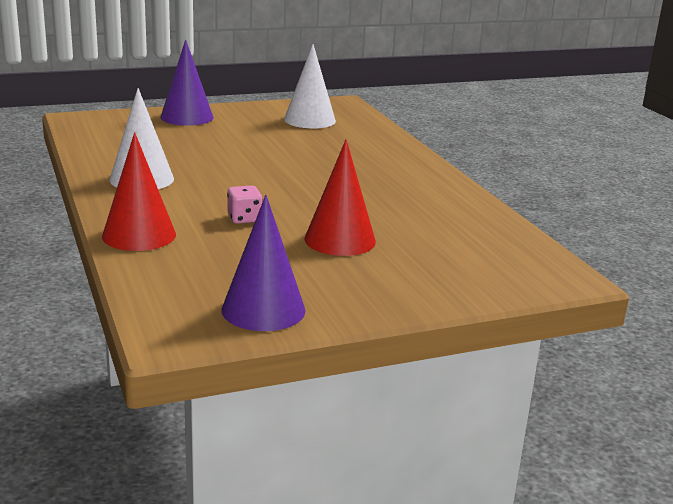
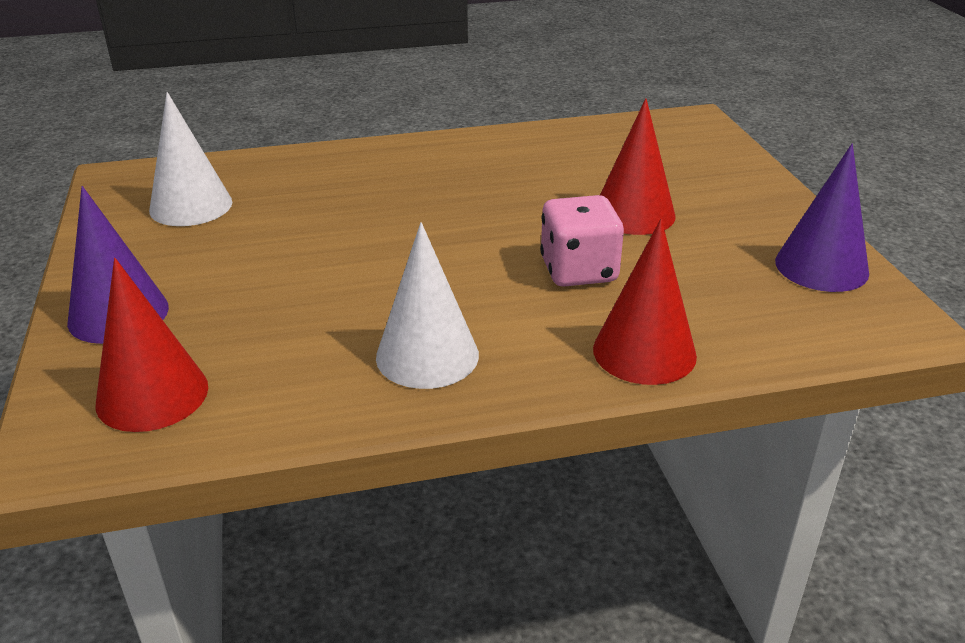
camera: 80 degrees left, 10 degrees up
(114, 129) = (152, 395): none -> red cone
(244, 218) = (579, 271): pink dice -> pink dice, size x1.71

